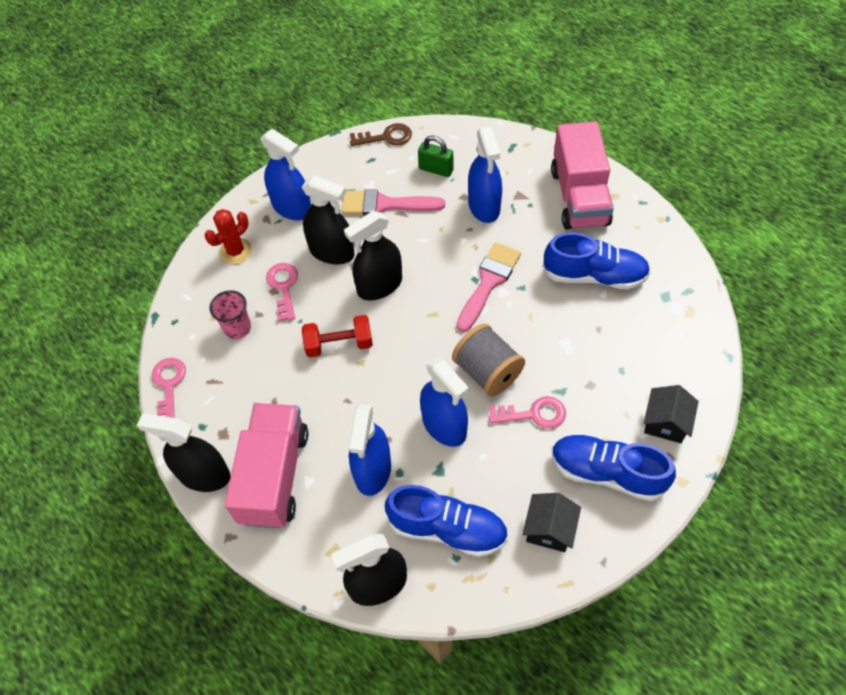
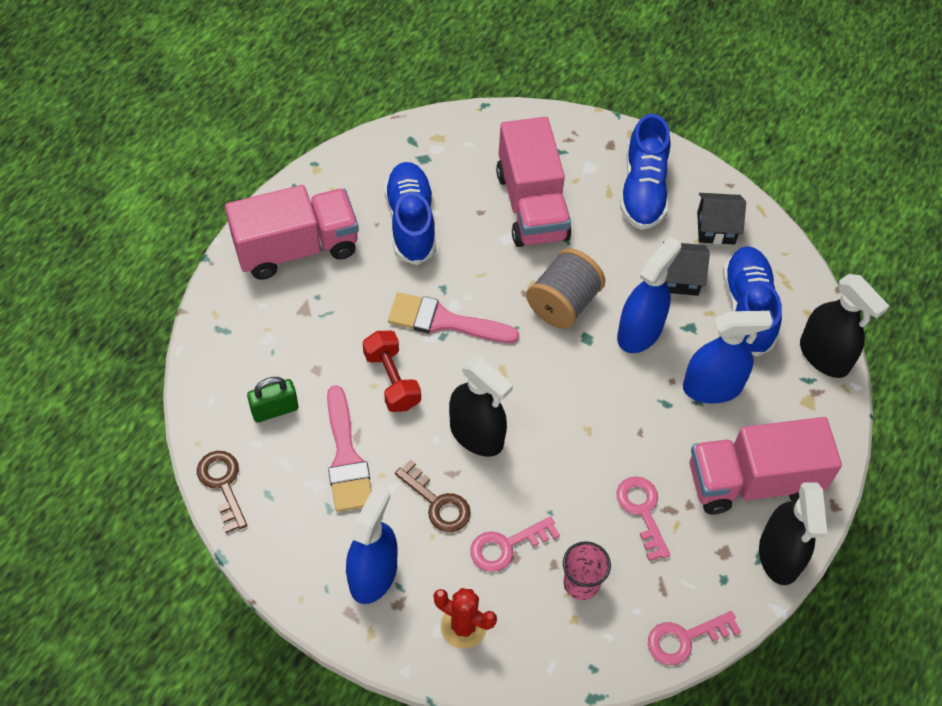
camera: 110 degrees left, 0 degrees up
(332, 252) = (437, 503): black spray bottle -> brown key
(339, 344) = (571, 459): red dumbbell -> red dumbbell (392, 380)
(436, 169) = (275, 410): green padlock -> green padlock turned 60 degrees clockwise
(484, 206) = (329, 344): blue spray bottle -> none
(533, 414) = (600, 256): pink key -> pink key (642, 511)
(600, 371) = (532, 205): none -> pink truck
(665, 423) = (574, 149): black house -> black house (679, 278)

